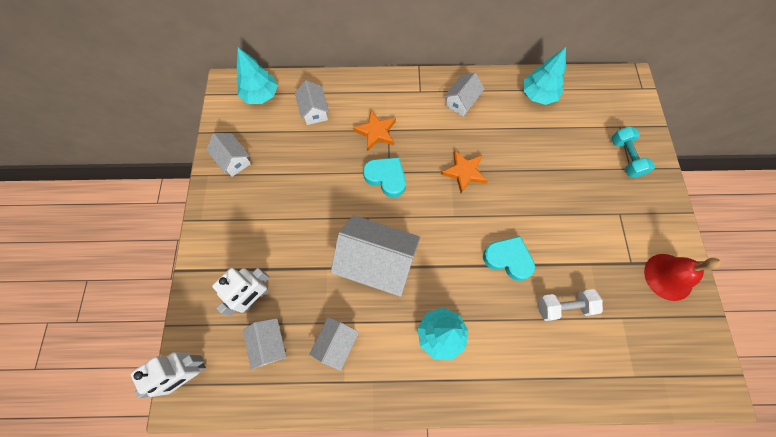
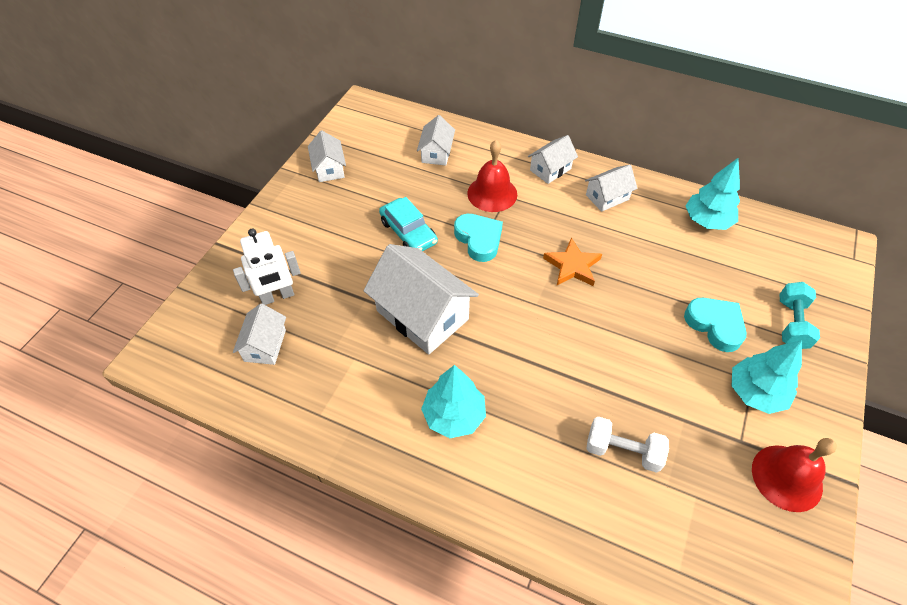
camera: 25 degrees right, 15 degrees down
(191, 372) = (174, 338): white robot -> none
(261, 95) = (390, 122): turquoise tree -> turquoise tree (755, 392)
(329, 194) = (408, 232): none -> turquoise car
(336, 343) = (333, 374): white house -> white house (550, 169)
(376, 132) = (492, 193): orange star -> red bell
(508, 259) = (578, 372): turquoise heart -> turquoise heart (715, 325)

